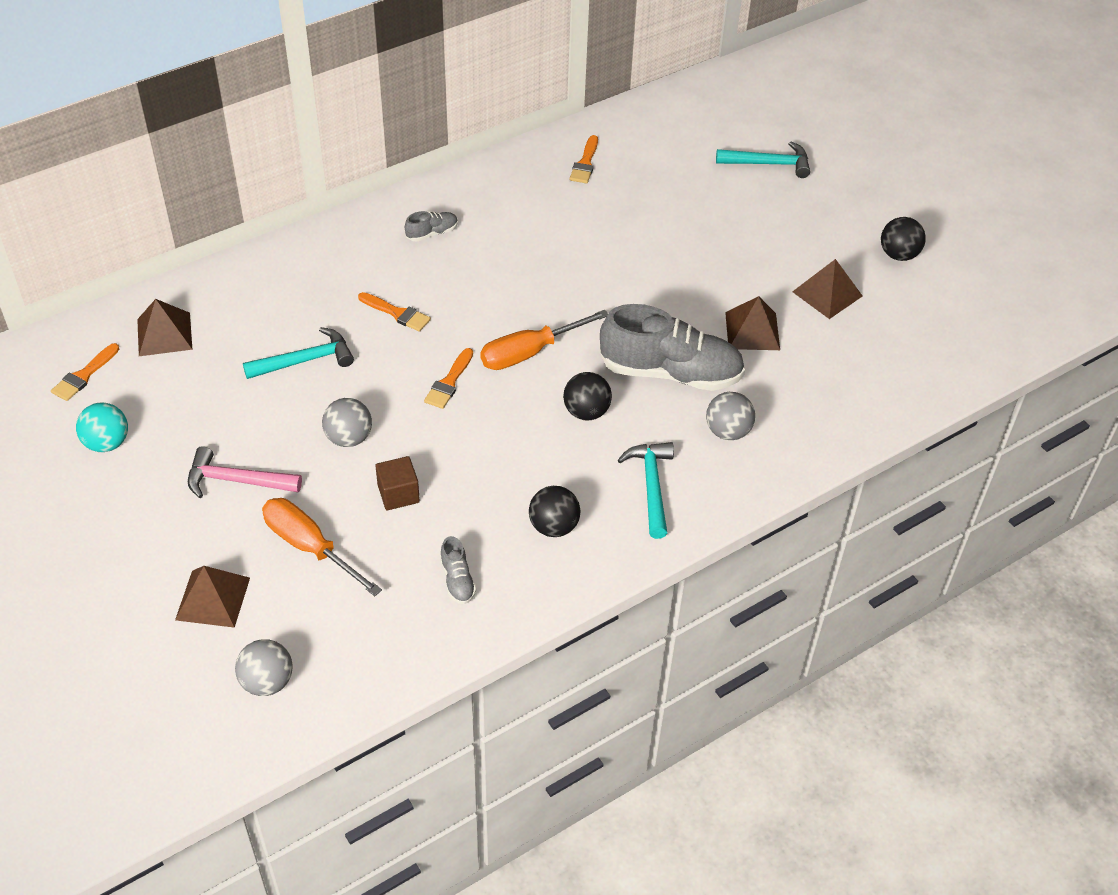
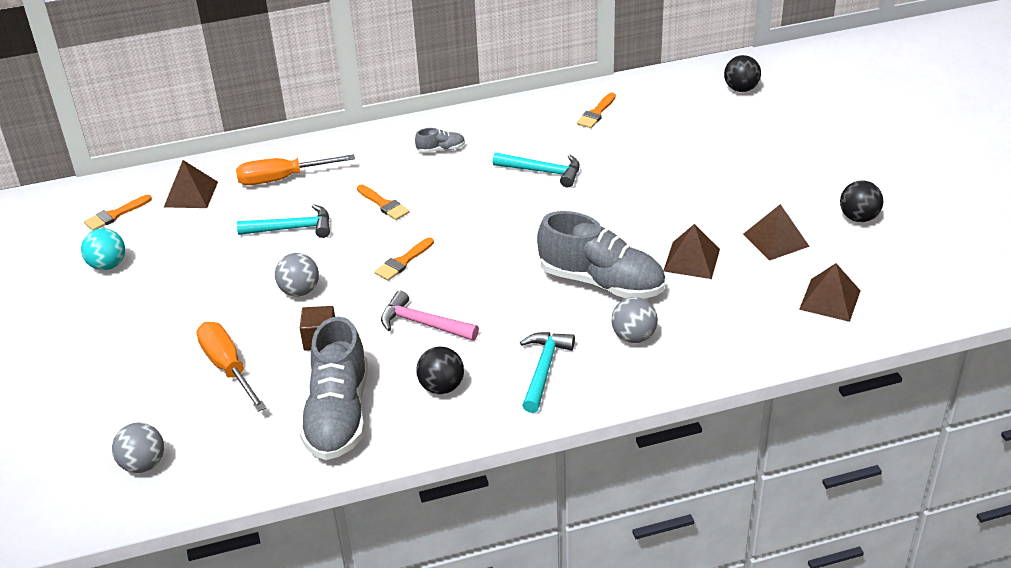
camera: 20 degrees right, 10 degrees down
(212, 598) = (131, 392): brown pyramid -> brown pyramid (829, 299)
(237, 480) = (194, 308): pink hammer -> pink hammer (423, 324)
(457, 580) = (338, 415): grey shoe -> grey shoe, size x2.38
(529, 353) = (482, 249): orange screwdriver -> orange screwdriver (282, 179)
(586, 412) = (511, 302): black ball -> black ball (741, 89)
(768, 164) = (763, 132): turquoise hammer -> turquoise hammer (542, 172)

